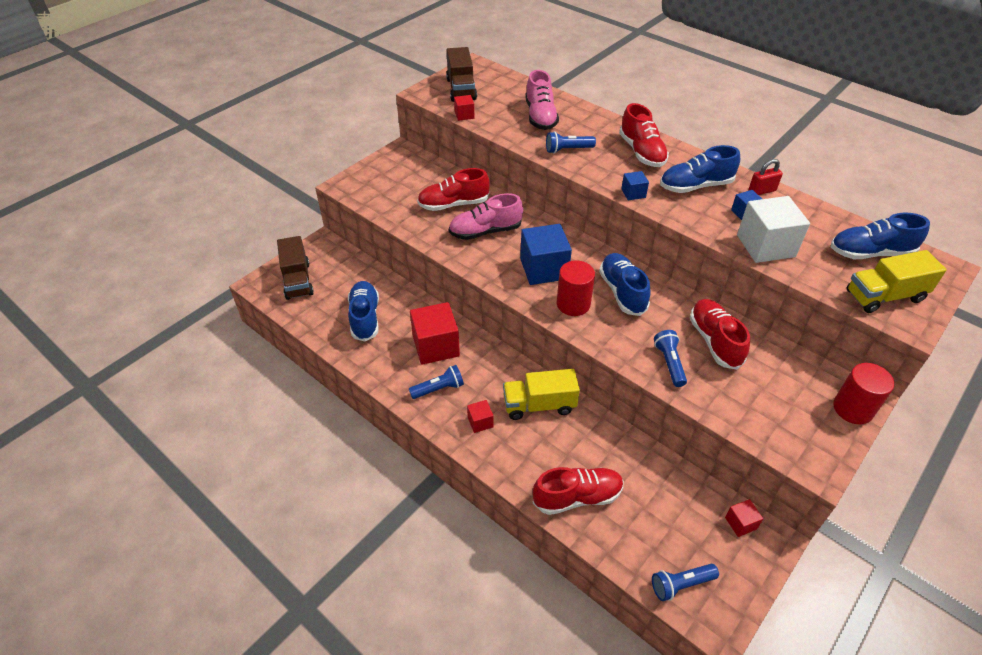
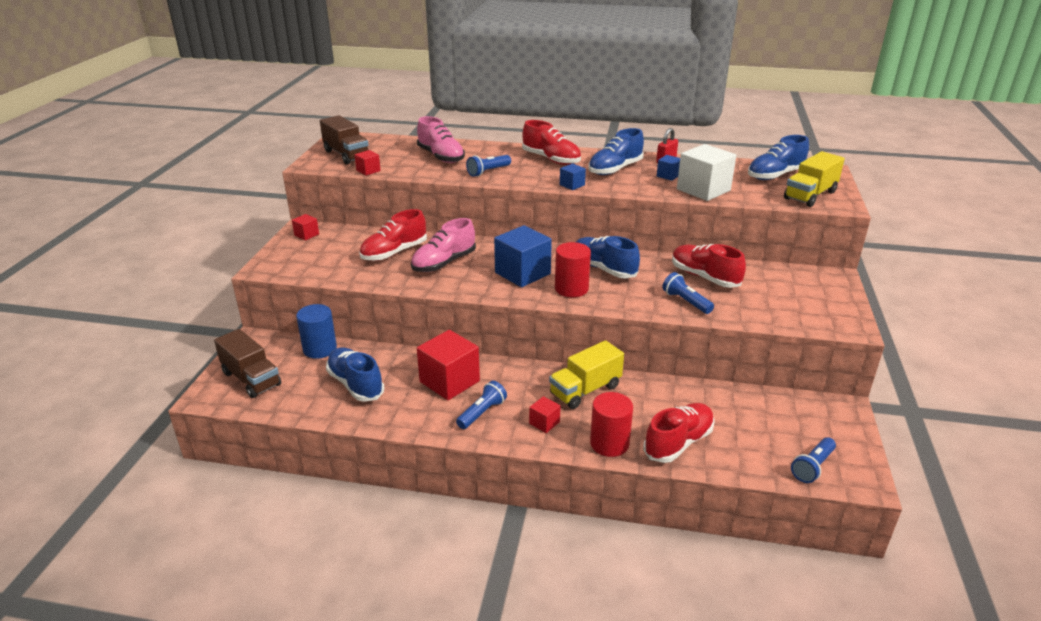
camera: 30 degrees left, 15 degrees down
(362, 271) = (320, 349): none -> blue cylinder
(740, 523) = (814, 407): red cube -> red cube (306, 235)
(853, 409) = (836, 285): red cylinder -> red cylinder (609, 443)

